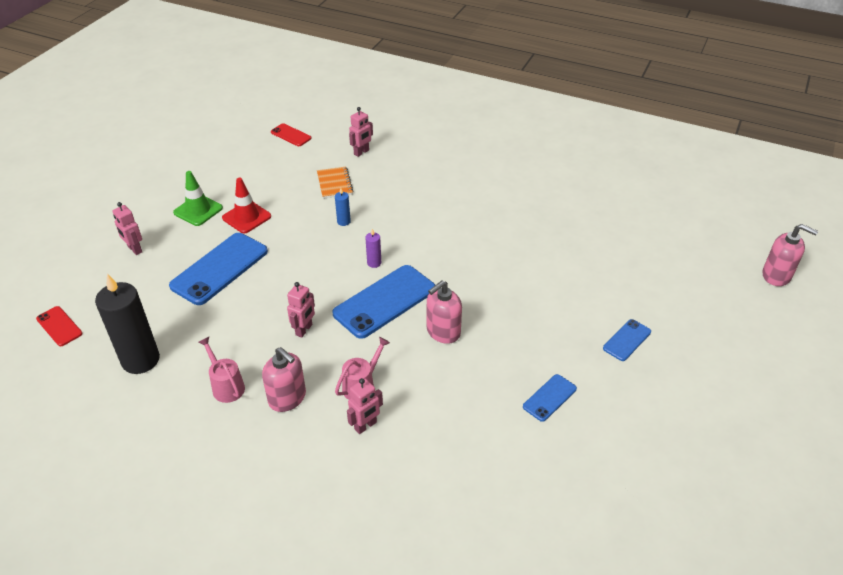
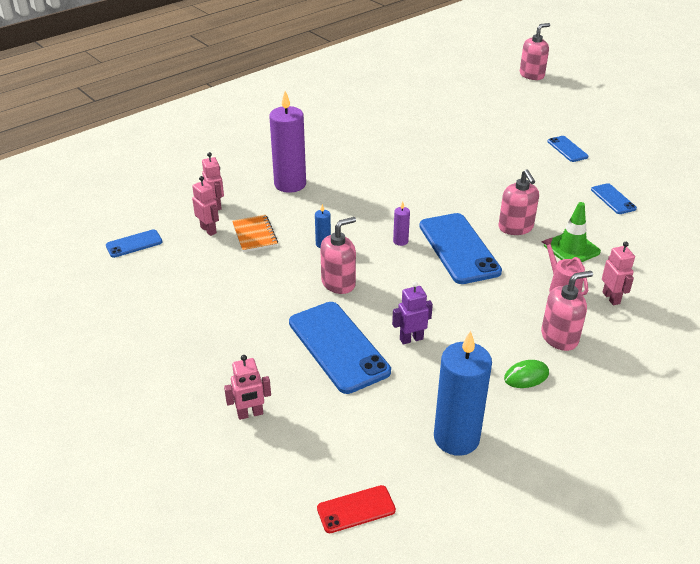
camera: 65 degrees left, 5 degrees down
(140, 360) = (456, 438): black candle -> blue candle
(198, 210) = (216, 344): green traffic cone -> green traffic cone (571, 248)
(226, 386) = (526, 376): pink watering can -> green mouse
(245, 305) = (411, 339): none -> purple robot
(246, 217) = (261, 308): red traffic cone -> none
(291, 135) = (134, 244): red phone -> blue phone
(297, 245) = (338, 283): none -> pink soap dispenser
(304, 330) = (471, 306): pink robot -> pink robot (208, 230)
(334, 184) = (255, 235): orange notebook -> orange notebook turned 60 degrees clockwise
(417, 177) = (290, 184): none -> purple candle

